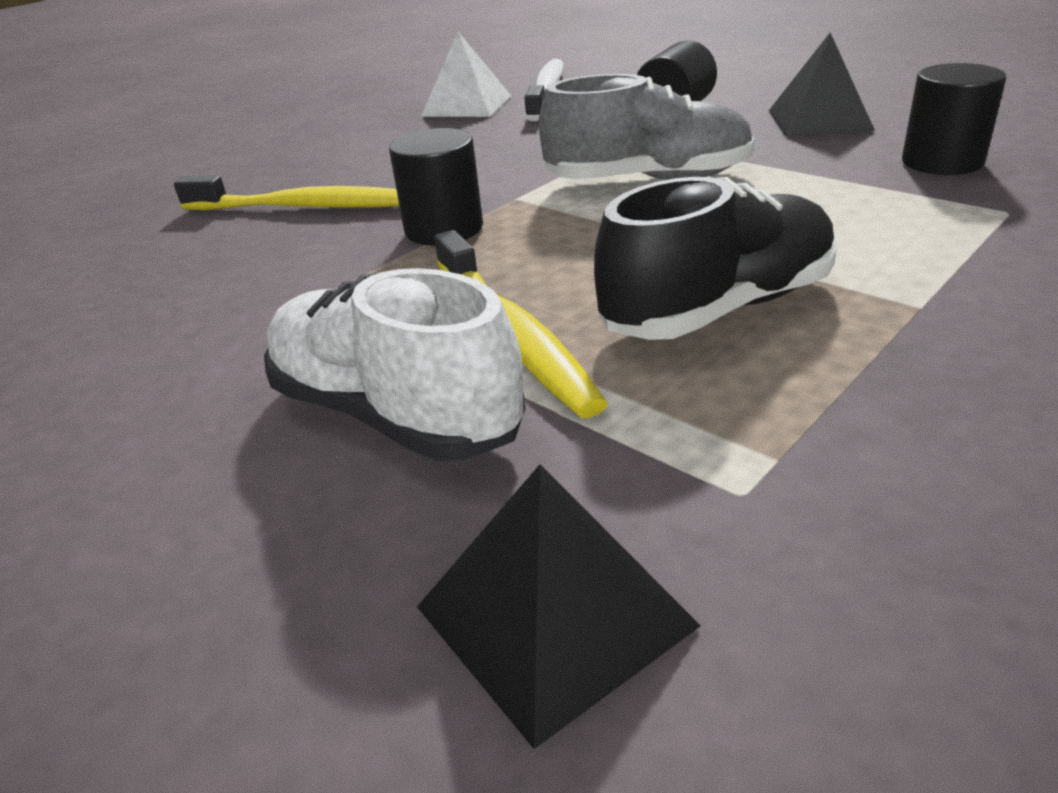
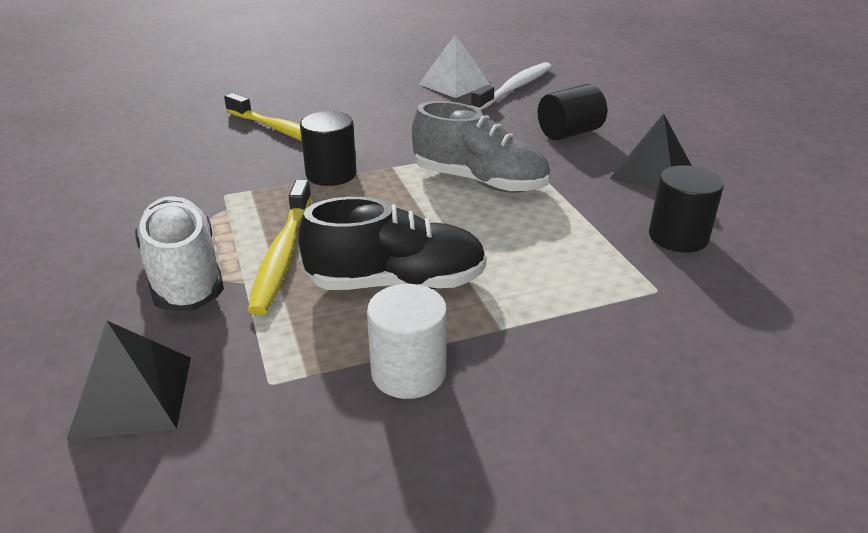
camera: 25 degrees right, 0 degrees up
(900, 397) = (408, 373): none -> white cylinder

